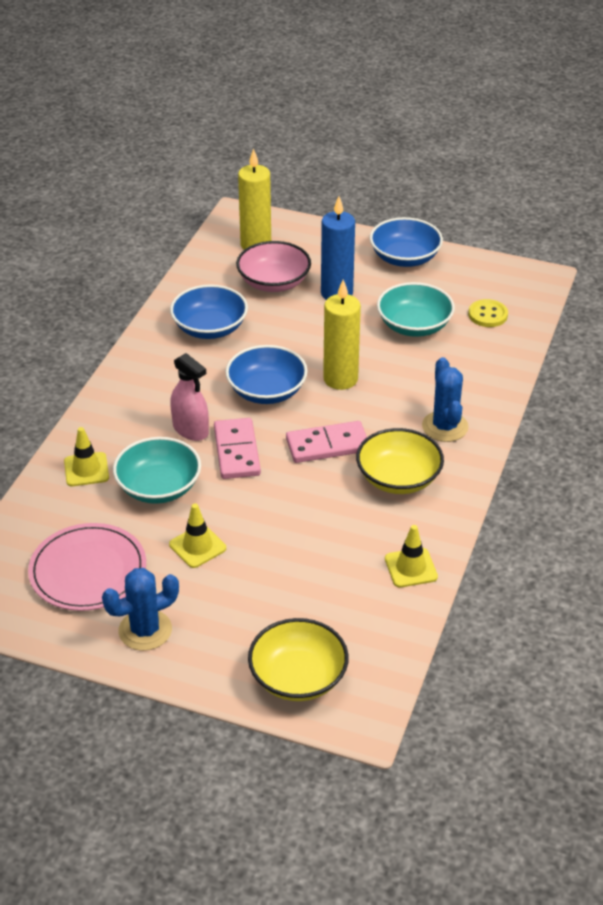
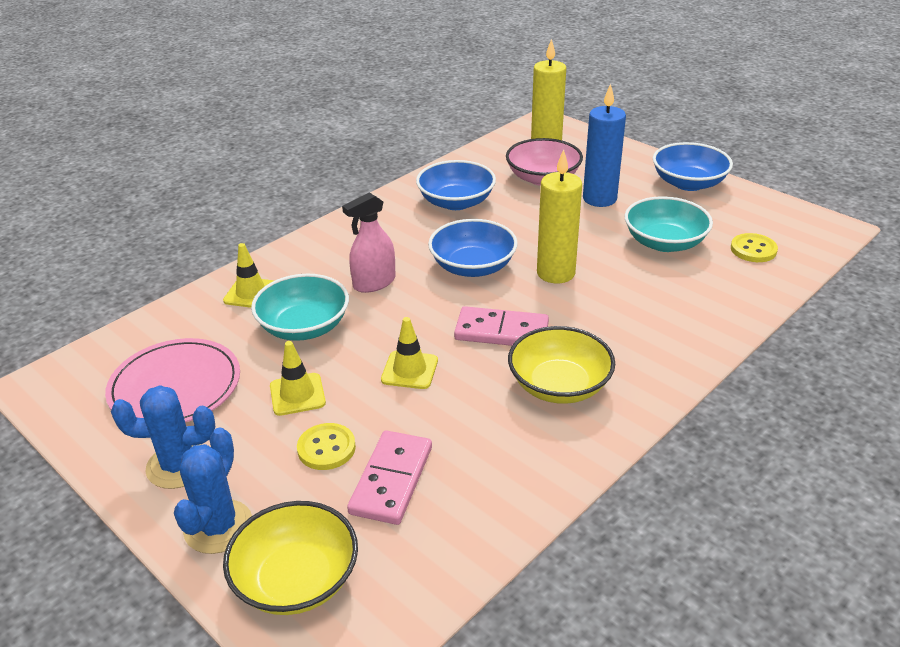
camera: 25 degrees right, 5 degrees down
(190, 429) = (374, 283): pink spray bottle -> pink spray bottle turned 75 degrees clockwise
(236, 451) = (404, 313): pink domino -> pink domino (391, 480)
(252, 581) = (326, 448): none -> yellow button
(411, 568) = (513, 490): yellow traffic cone -> yellow traffic cone (409, 370)
(445, 426) = (644, 346): blue cactus -> blue cactus (218, 527)

